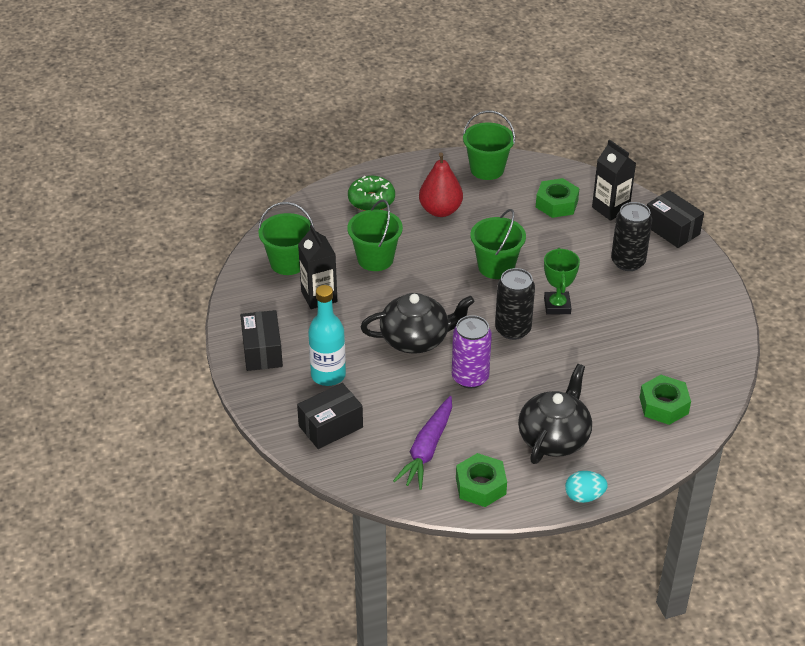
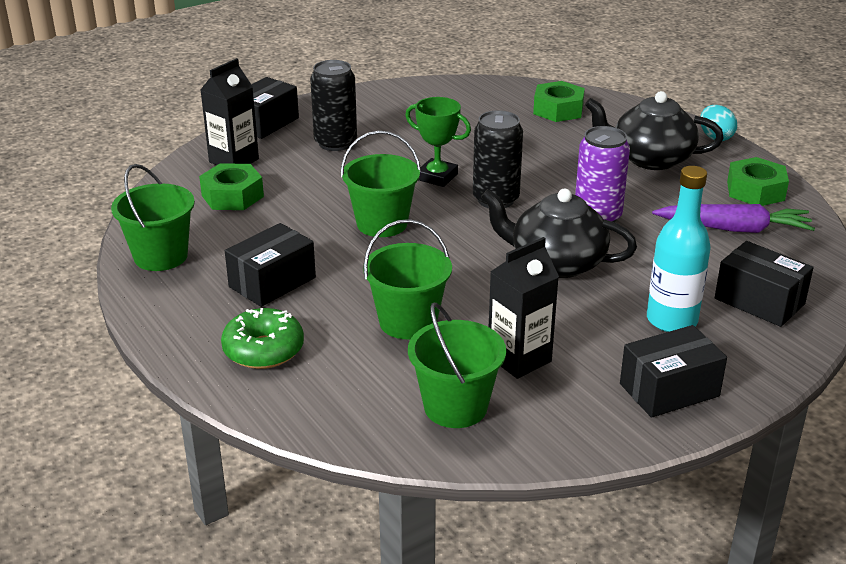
camera: 105 degrees left, 10 degrees down
(416, 339) = (556, 263): black teapot -> black teapot turned 45 degrees counterclockwise
(440, 210) = (272, 282): red pear -> black box
(557, 306) = (437, 177): green trophy -> green trophy turned 45 degrees clockwise

